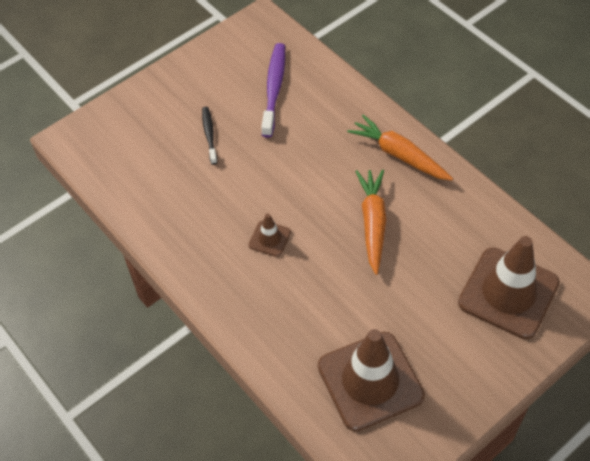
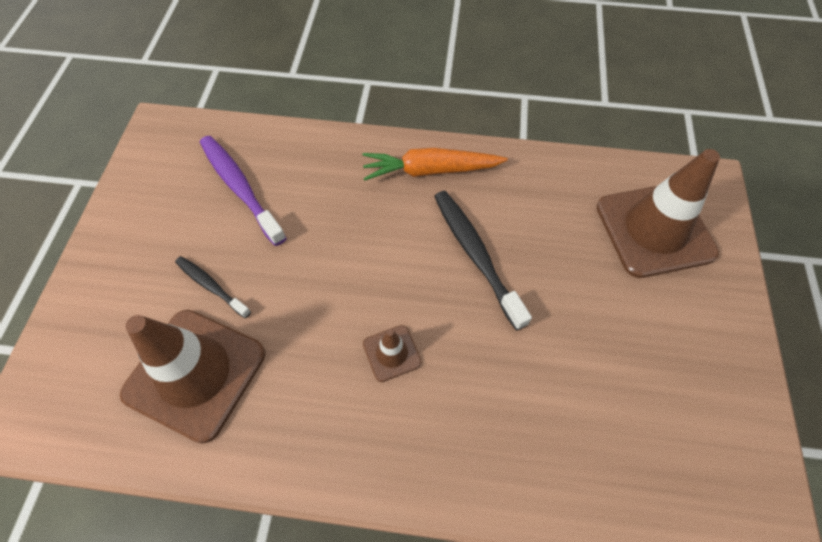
camera: 45 degrees left, 5 degrees up
(370, 381) = (645, 425): brown traffic cone -> brown traffic cone (195, 373)
(373, 223) = (475, 255): orange carrot -> black toothbrush

